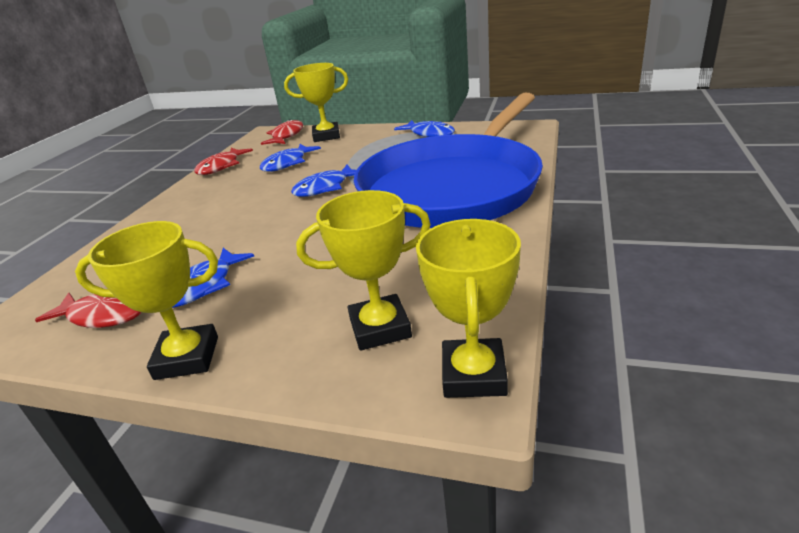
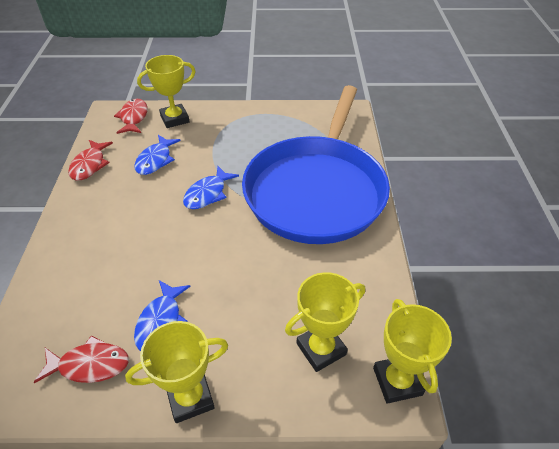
camera: 20 degrees left, 15 degrees up
(429, 134) = (270, 118): blue fish -> none

